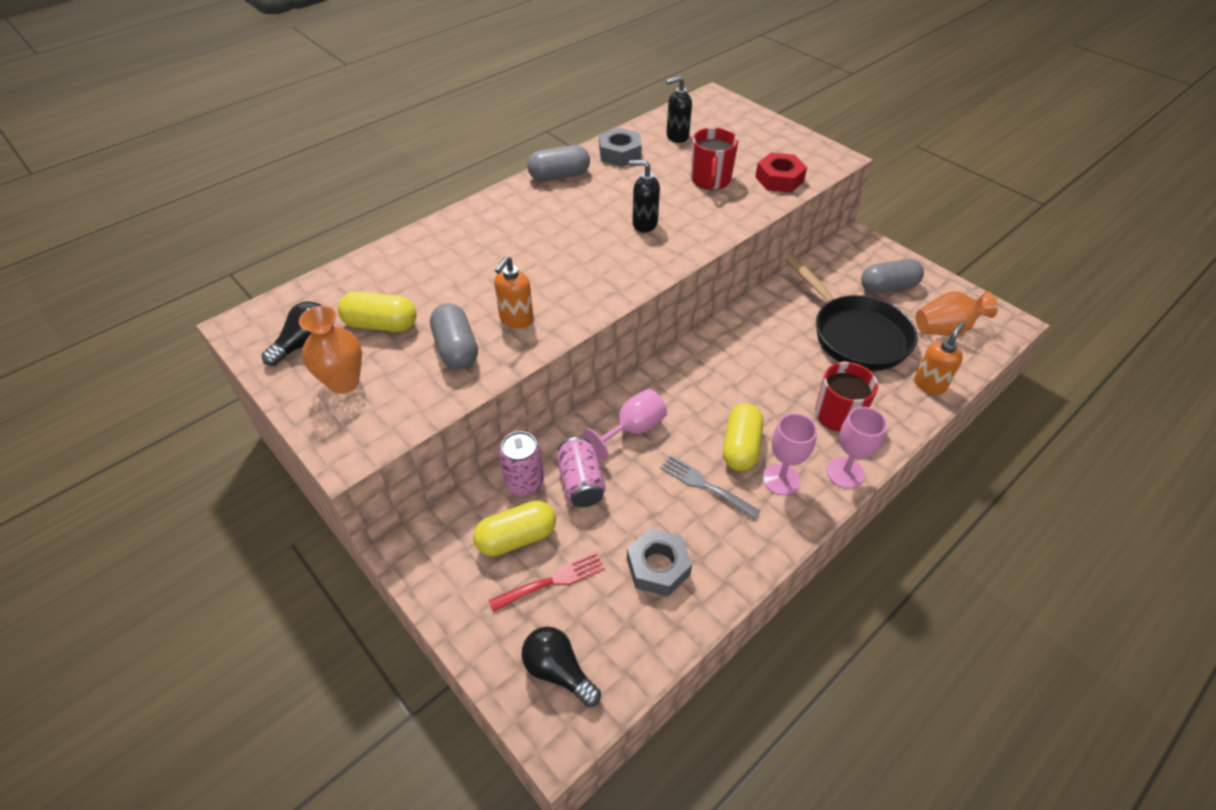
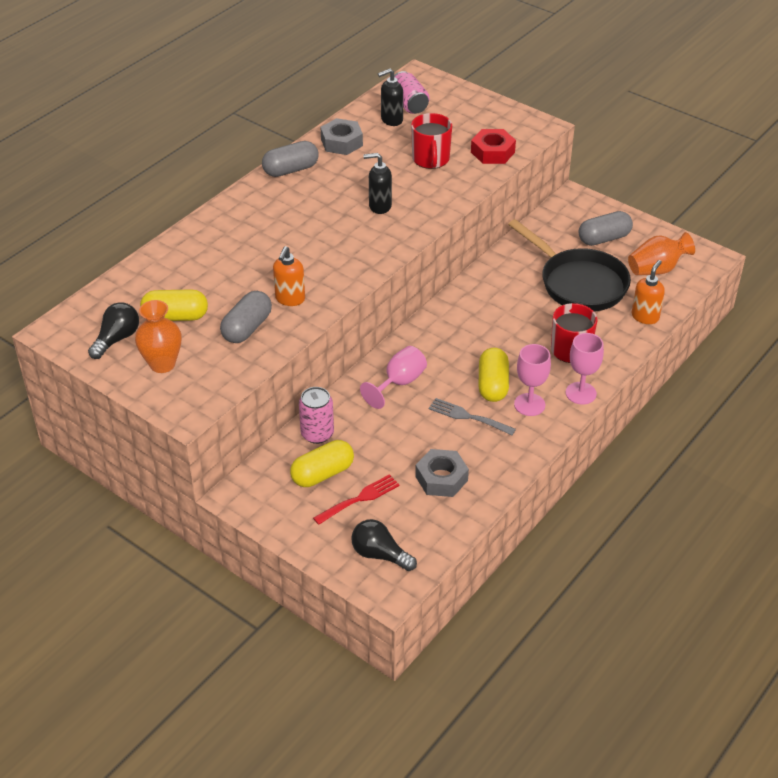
camera: 10 degrees left, 5 degrees down
(456, 349) = (247, 328): grey capsule -> grey capsule turned 60 degrees clockwise
(581, 483) = (365, 428): pink can -> pink can (409, 104)

